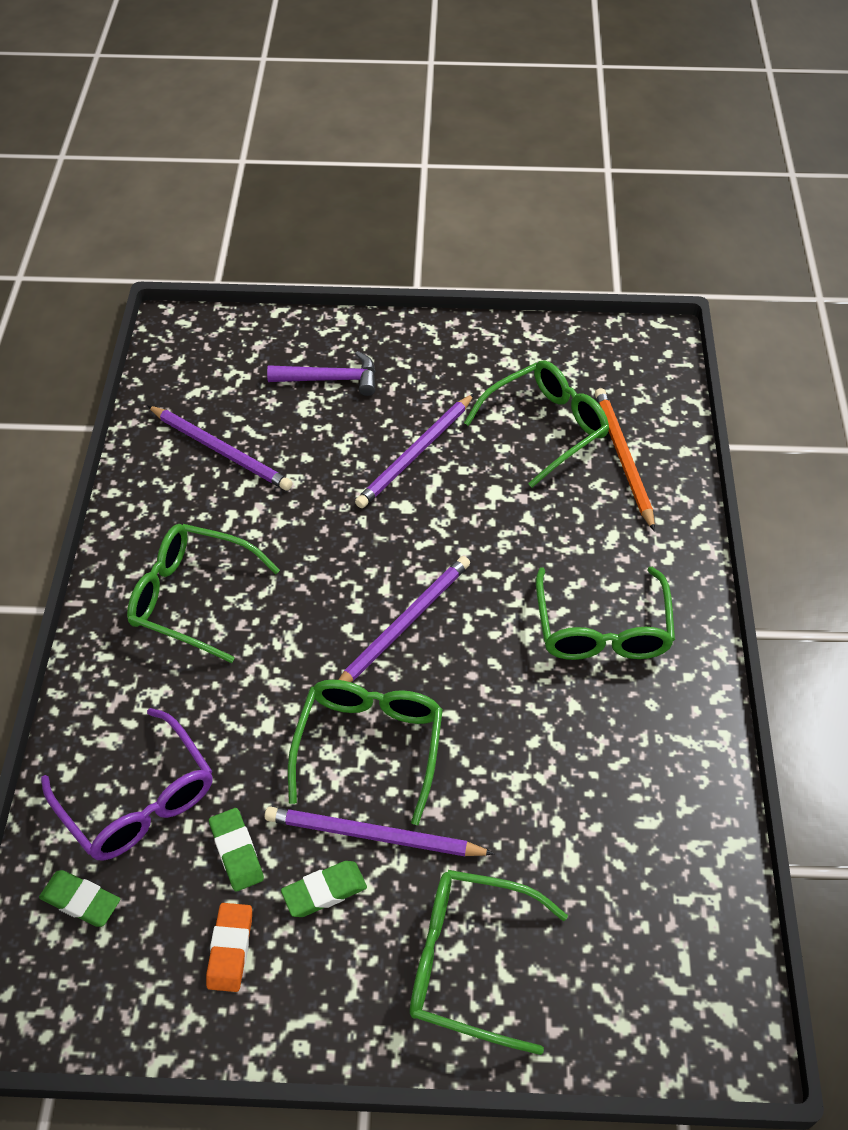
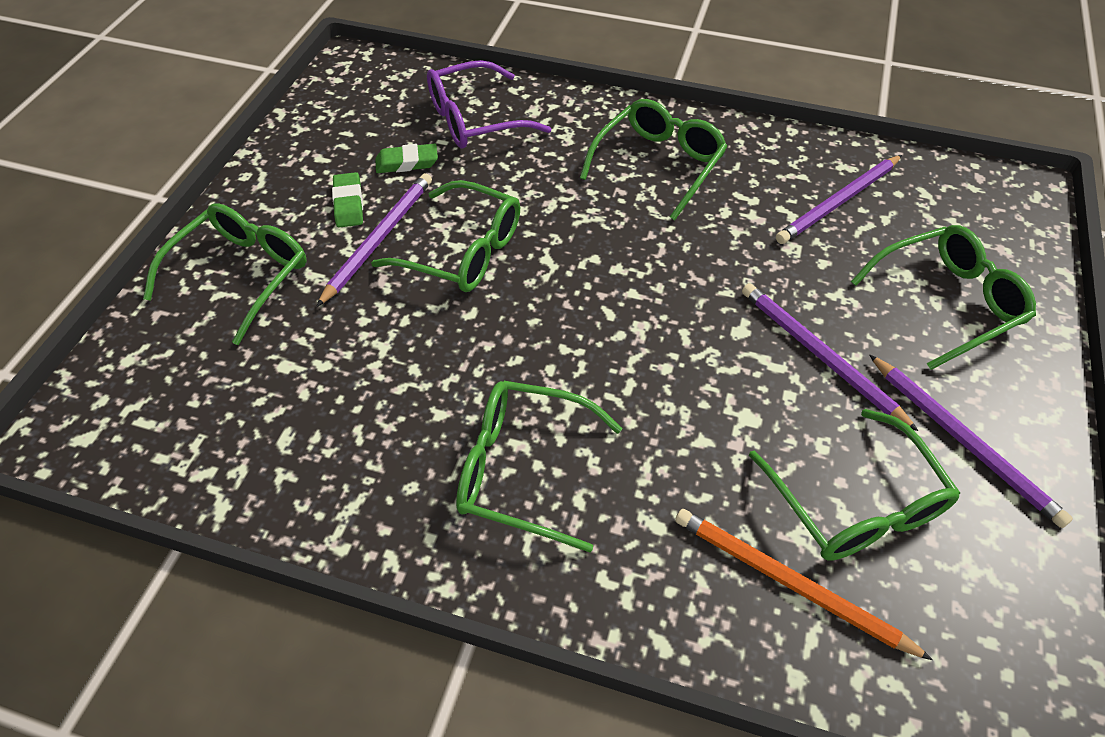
camera: 105 degrees right, 0 degrees up
(81, 901) = (411, 89): green eraser -> none
(230, 949) = (334, 151): orange eraser -> none
(331, 379) = (947, 302): purple hammer -> green glasses
(404, 624) = (585, 299): purple pencil -> purple pencil (963, 441)
(623, 458) = (789, 583): orange pencil -> orange pencil turned 150 degrees counterclockwise

